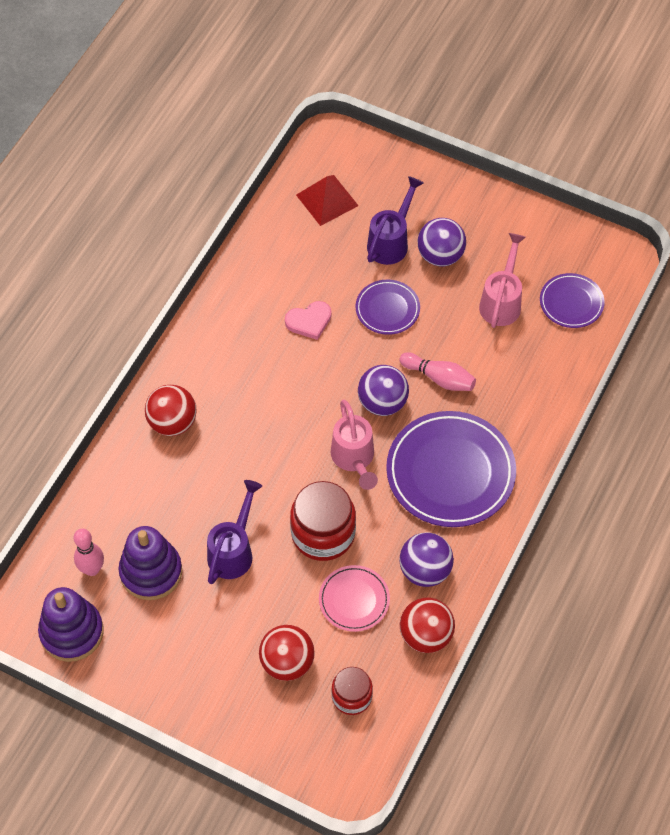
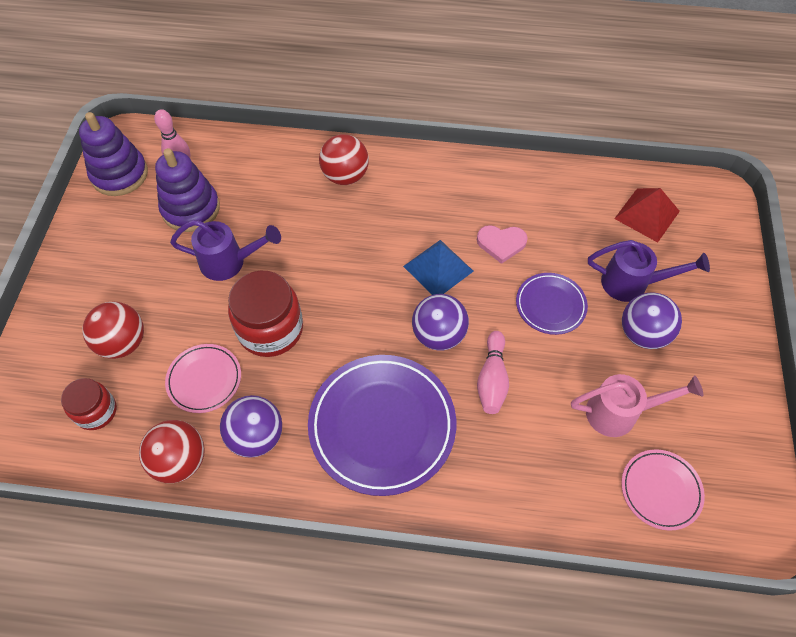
camera: 70 degrees right, 0 degrees up
(309, 321) = (501, 243): pink heart -> pink heart turned 45 degrees counterclockwise
(314, 380) = (438, 268): none -> blue pyramid
(354, 459) = (363, 330): pink watering can -> none
(571, 303) = (660, 490): purple plate -> pink plate

